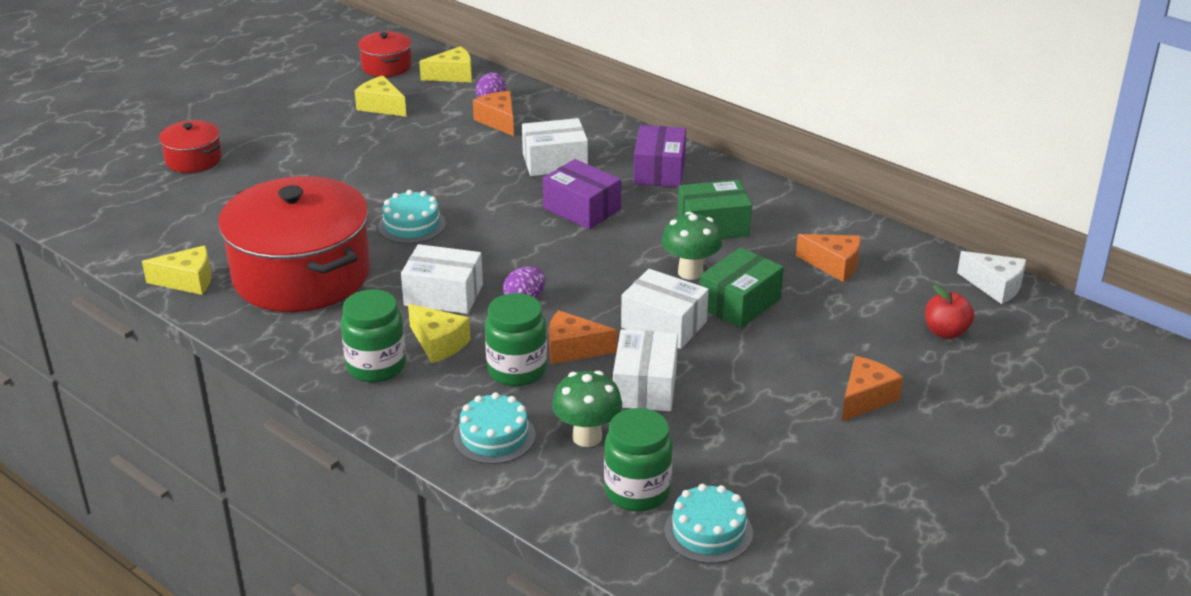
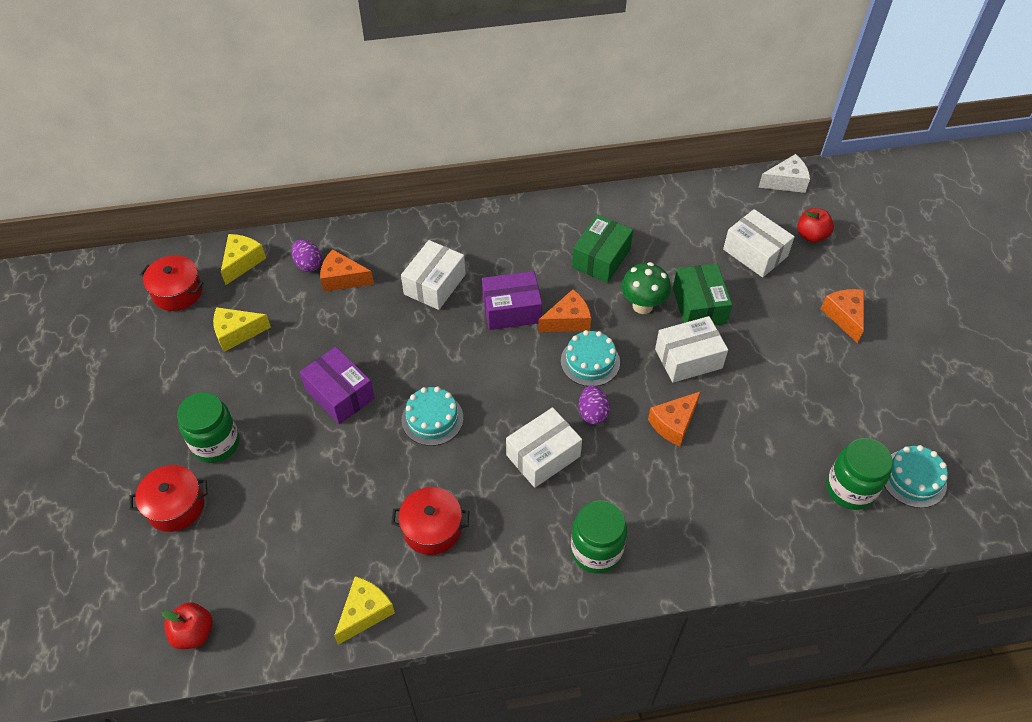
camera: 50 degrees left, 20 degrees up
(94, 219) = (194, 633): none -> red apple
(301, 275) = (432, 528): red pot -> red pot, size x0.46
(438, 343) = (601, 495): yellow cheese -> none
(494, 436) = (735, 530): turquoise cake -> turquoise cake (590, 361)
(517, 370) = (671, 470): green jar -> green jar (216, 443)
(587, 437) = (775, 479): green mushroom -> none
(645, 386) = (746, 413): white box -> white box (755, 253)
(659, 171) = (506, 239): purple box -> purple box (340, 394)
(834, 265) = (699, 233): orange cheese -> orange cheese (568, 321)

